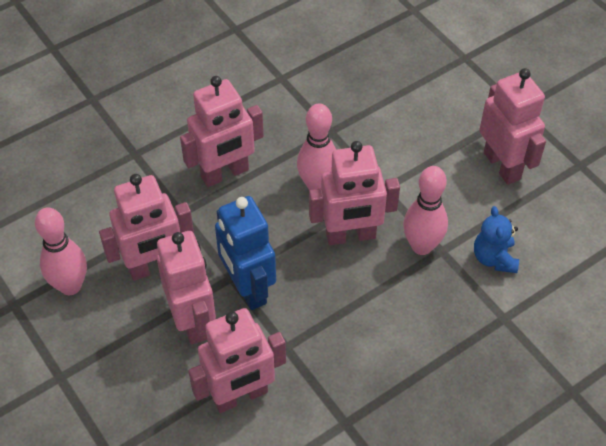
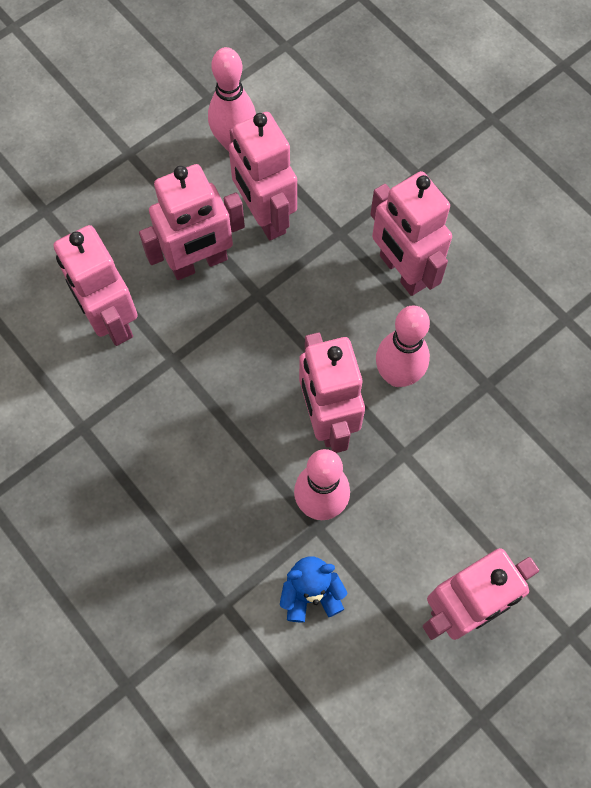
camera: 85 degrees right, 15 degrees up
(248, 288) = (244, 313): blue robot -> none

